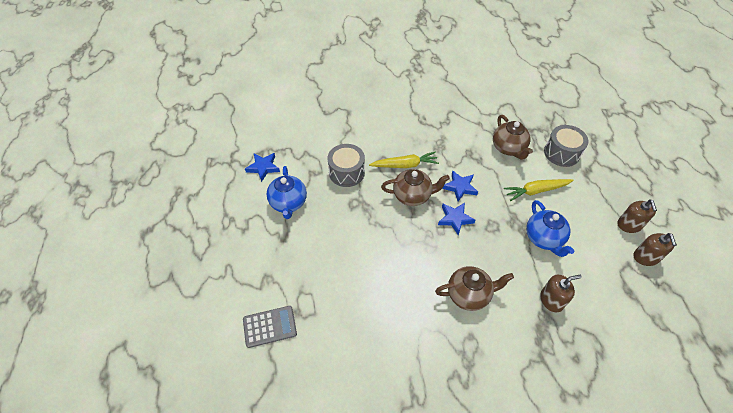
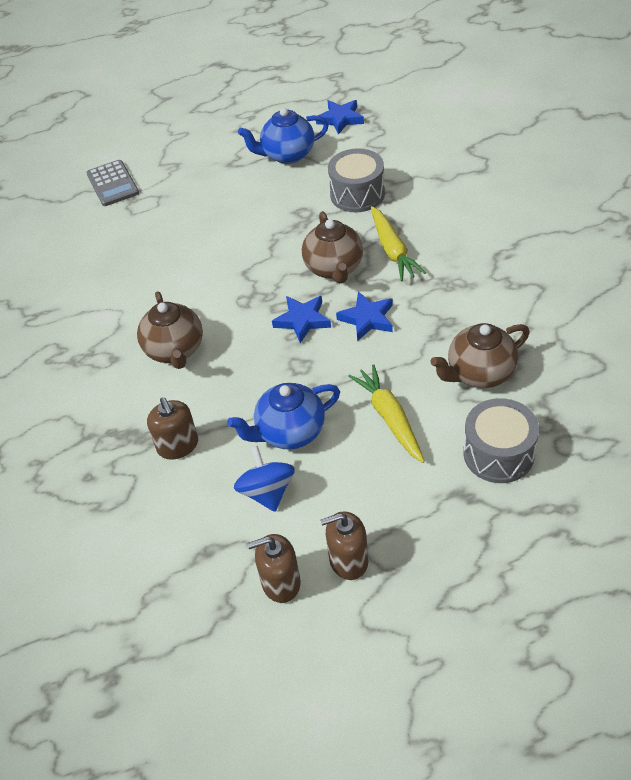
camera: 85 degrees right, 5 degrees down
(586, 256) = (267, 492): none -> blue spinning top

